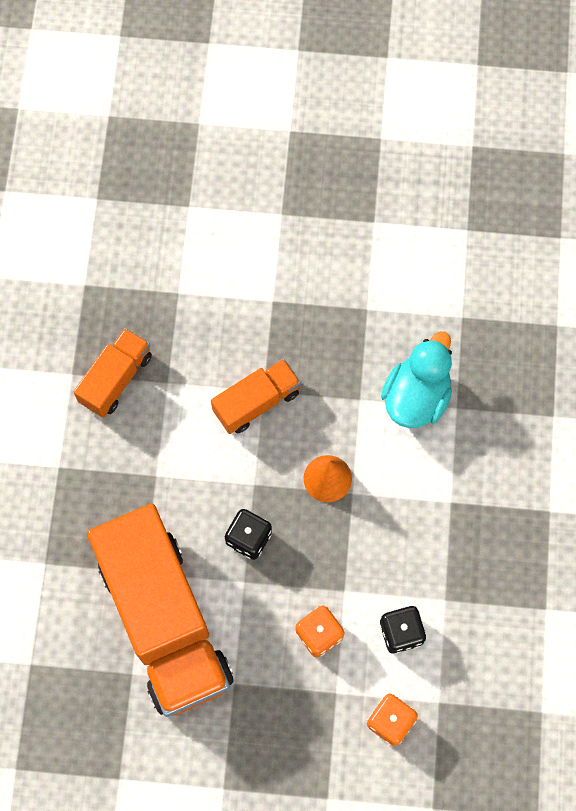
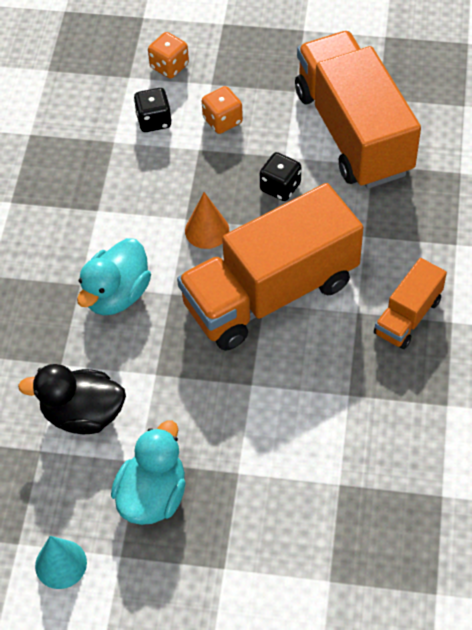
camera: 175 degrees left, 15 degrees down
(256, 402) = (270, 293): orange truck -> orange truck, size x2.09
(358, 191) = (152, 495): none -> turquoise duck
(432, 130) = (61, 564): none -> turquoise cone
(432, 266) = (83, 414): none -> black duck

